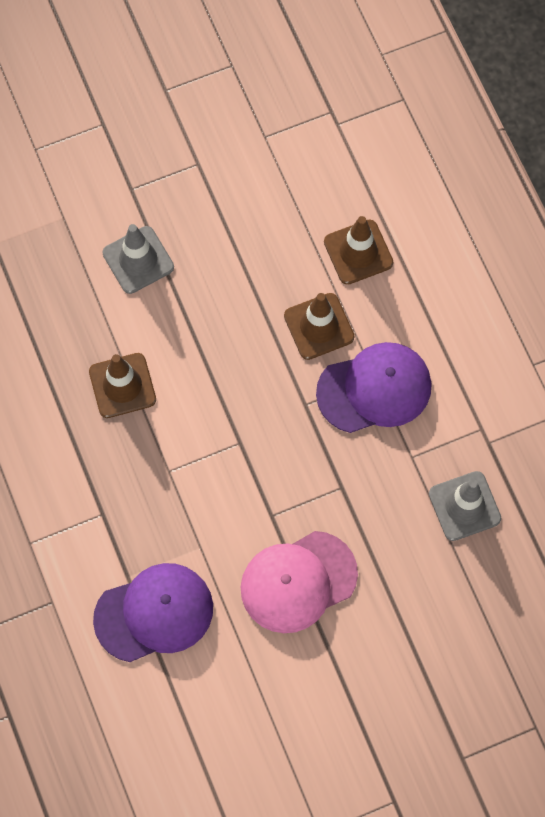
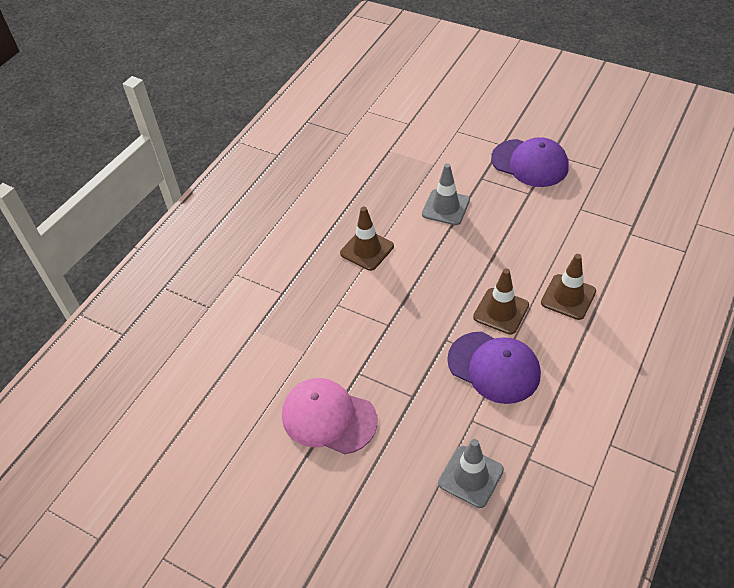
camera: 55 degrees right, 20 degrees down
(154, 613) = (243, 358): purple cap -> purple cap (530, 163)

